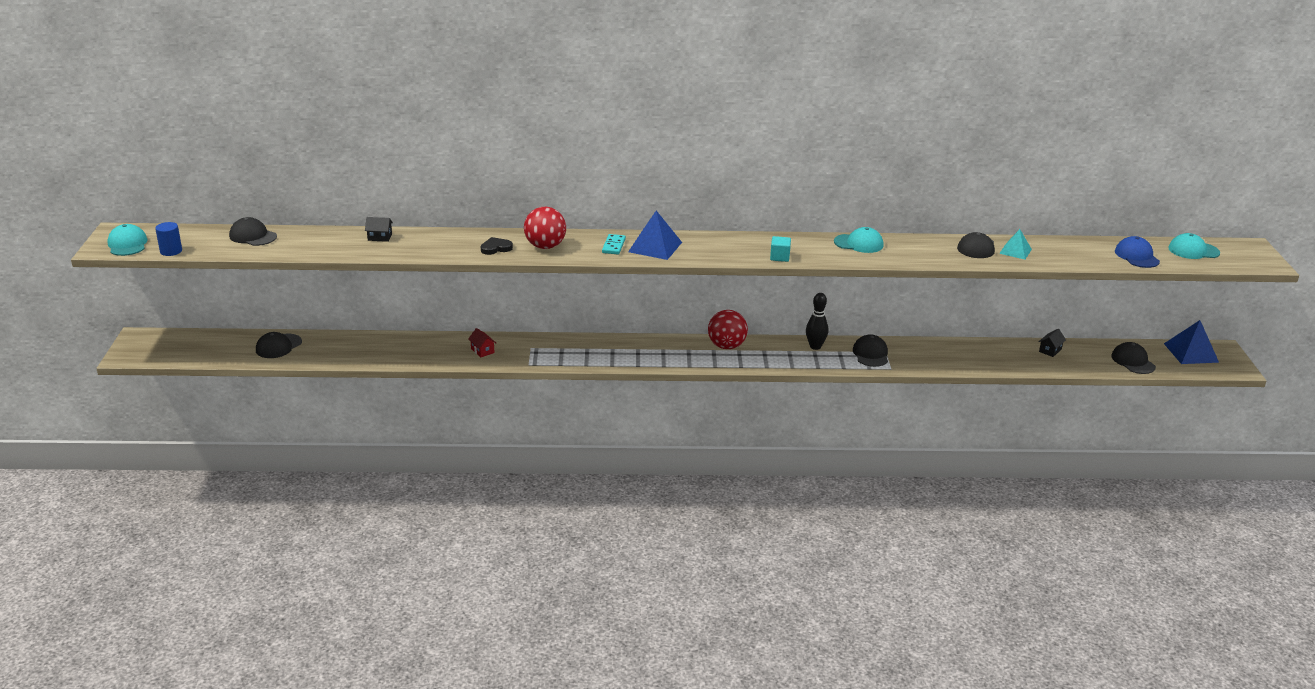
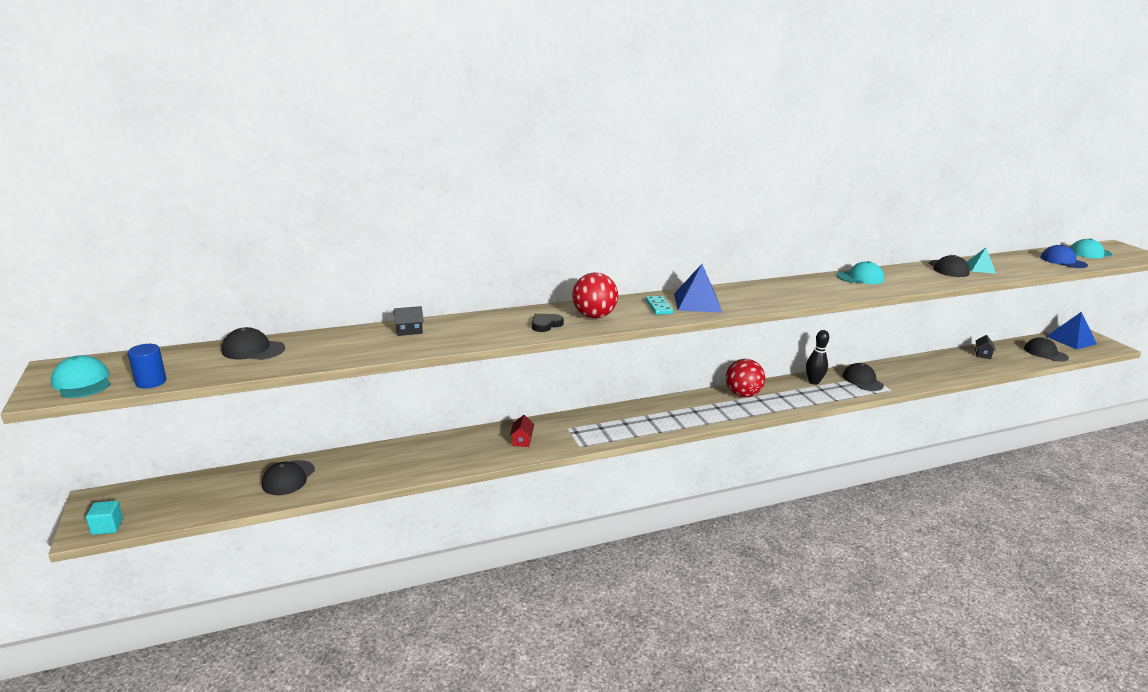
camera: 20 degrees left, 5 degrees down
(482, 351) = (522, 440): red house -> red house turned 60 degrees clockwise
(779, 257) = (814, 297): turquoise cube -> turquoise cube (107, 526)

